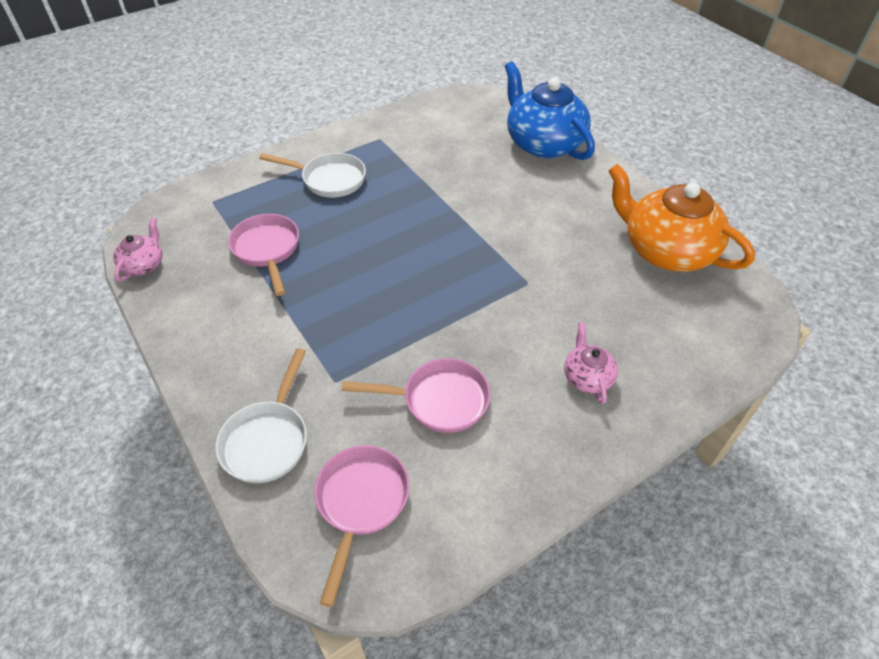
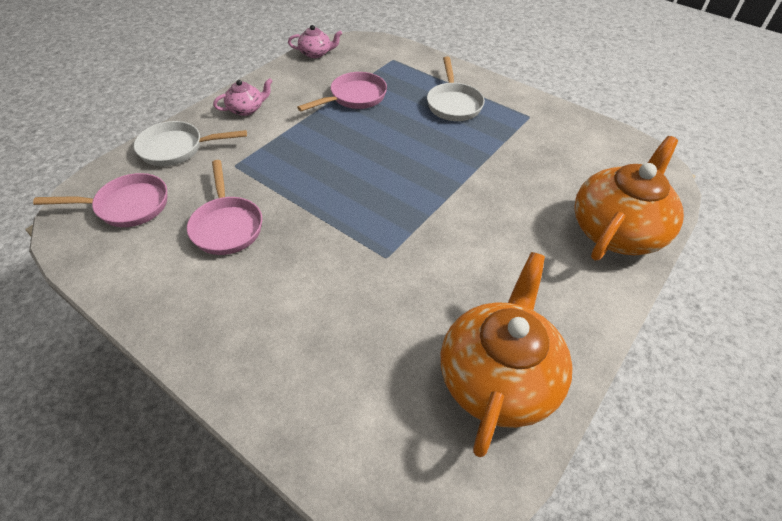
camera: 70 degrees right, 0 degrees up
(543, 143) = (616, 230): blue teapot -> orange teapot
(587, 377) = (276, 325): pink teapot -> pink teapot (246, 109)

